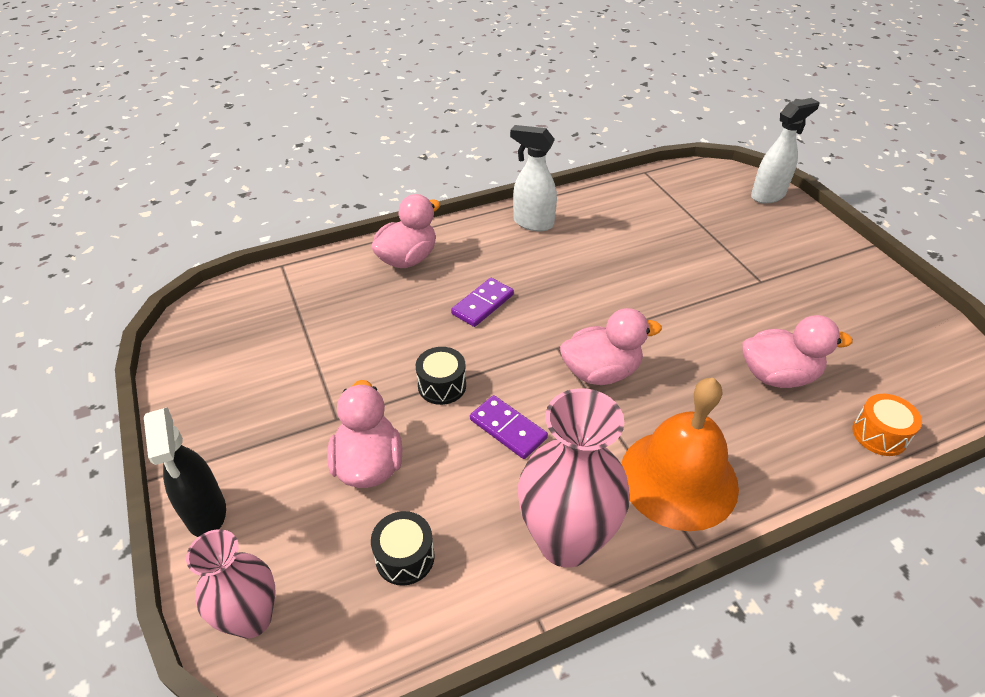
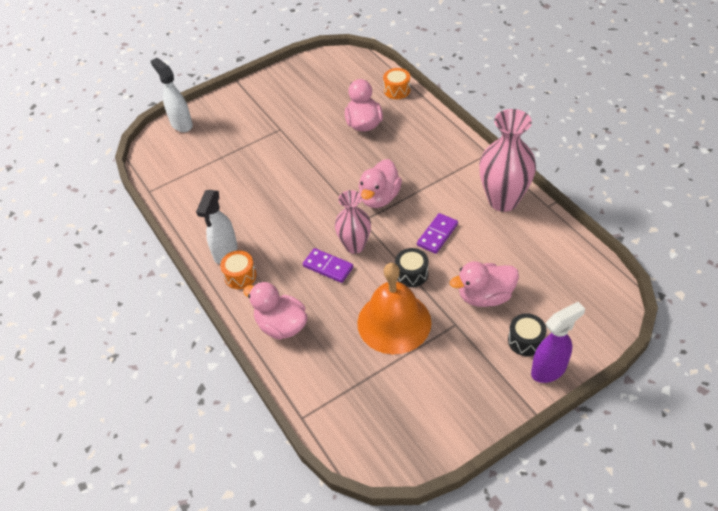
camera: 95 degrees left, 5 degrees up
(206, 514) = (549, 370): black spray bottle -> purple spray bottle
(252, 619) = (599, 320): pink vase -> pink vase (355, 246)
(405, 557) = (538, 264): black drum -> black drum (525, 341)
(493, 232) = (240, 276): none -> orange drum
(601, 372) = (379, 197): pink duck -> pink duck turned 135 degrees counterclockwise
(678, 478) = (449, 161): orange bell -> orange bell (394, 322)

